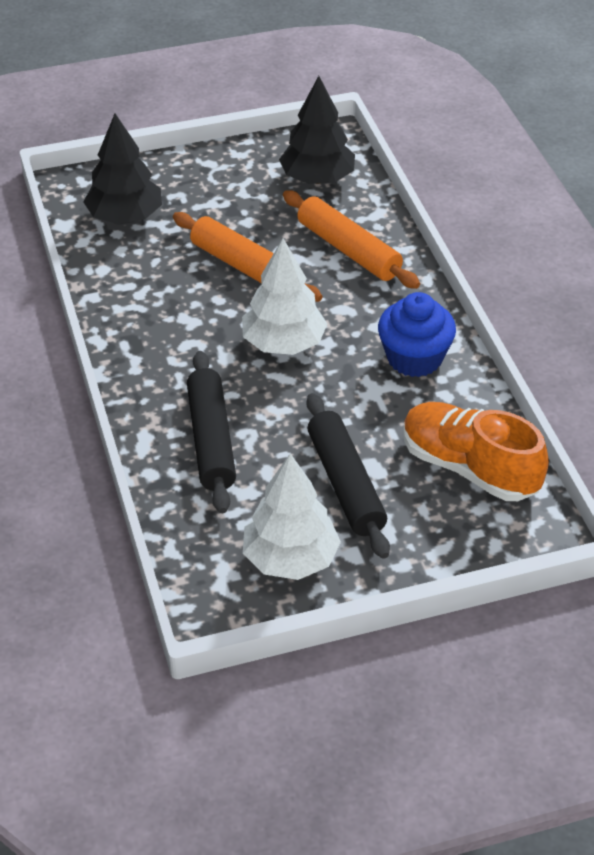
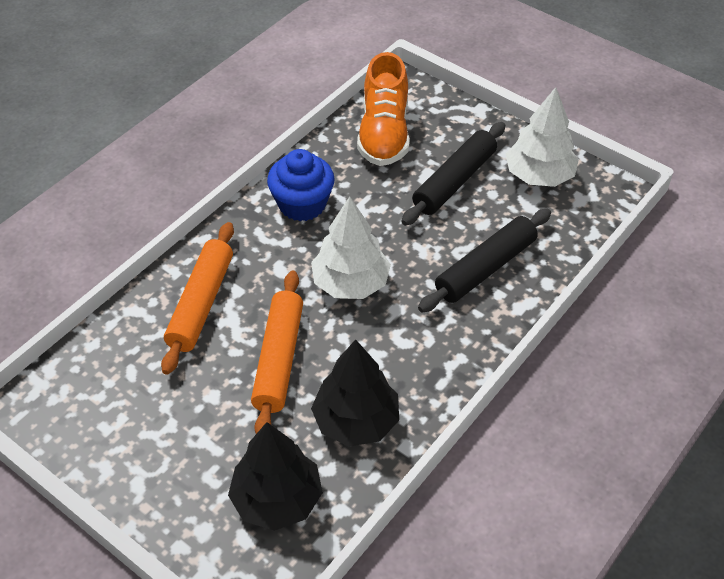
camera: 125 degrees left, 5 degrees up
(317, 179) = (108, 380): black tree -> black tree (356, 421)

